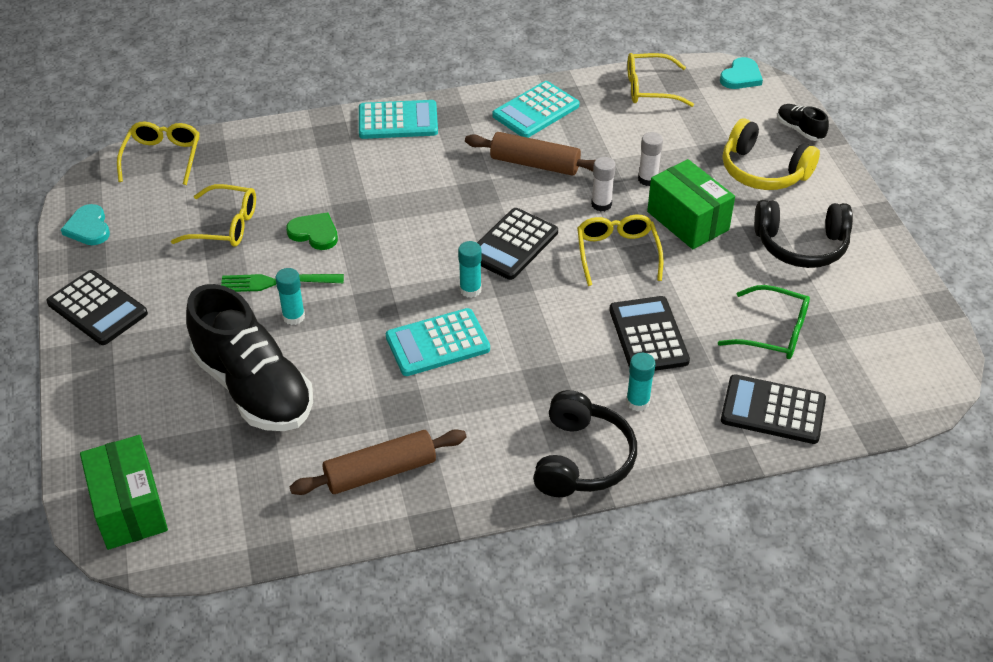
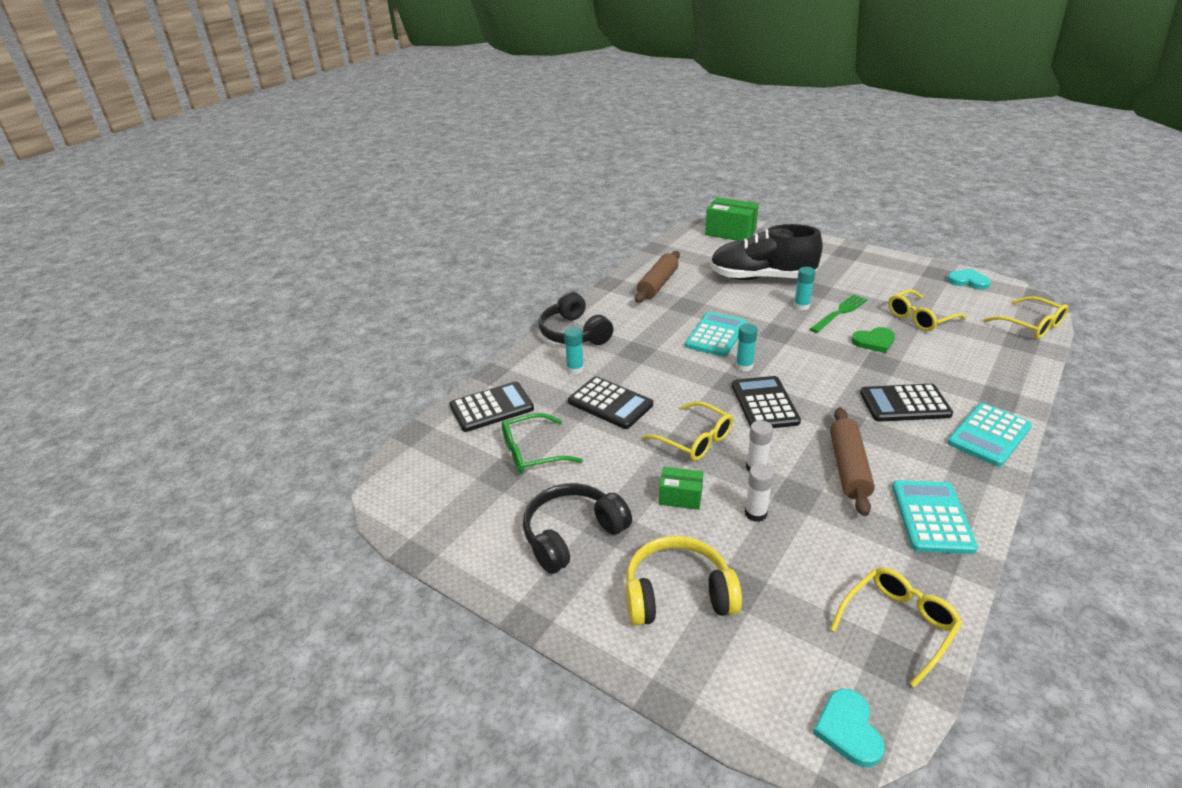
camera: 140 degrees right, 10 degrees down
(97, 308) = (883, 263): black calculator -> black calculator (904, 404)
(535, 164) = (848, 468): brown rolling pin -> brown rolling pin turned 60 degrees counterclockwise
(688, 221) = (680, 497): green box -> green box, size x0.56
(800, 130) = (699, 684): black shoe -> none

